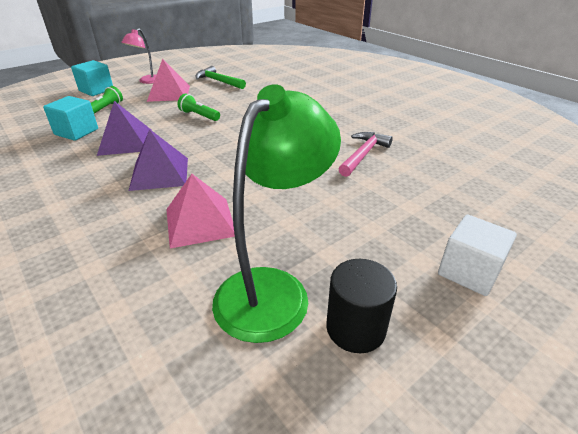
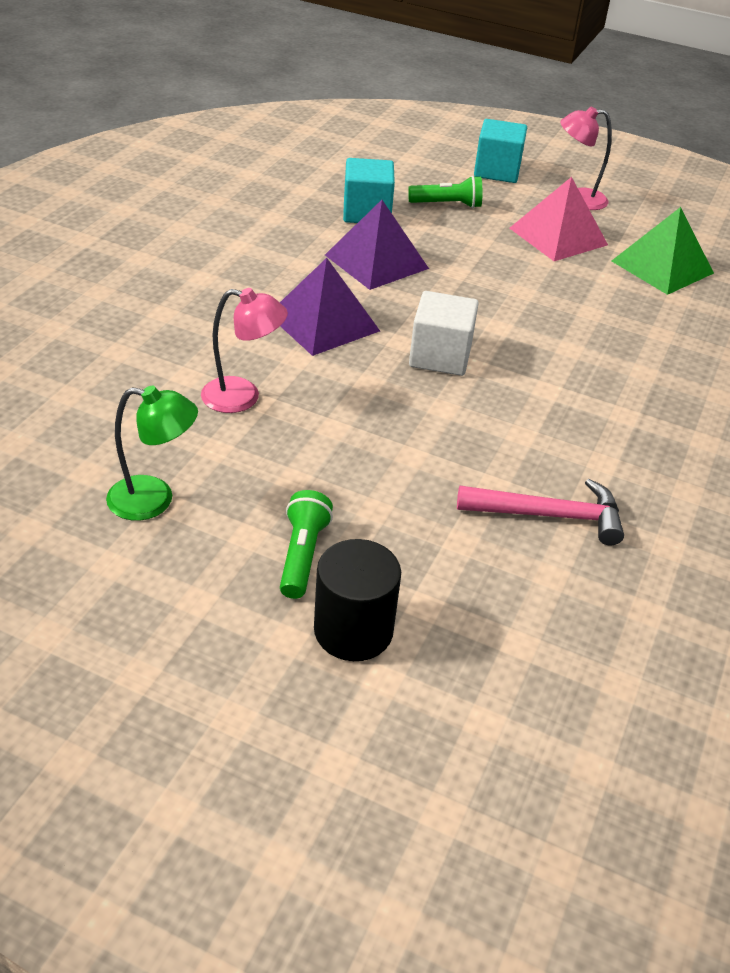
camera: 60 degrees right, 5 degrees up
(199, 116) = (512, 294): green flashlight -> green flashlight (302, 555)
(200, 222) = (243, 397): pink pyramid -> pink lamp
(218, 81) = (662, 267): green hammer -> green pyramid
(273, 289) = (154, 500): green lamp -> green lamp, size x0.53
(355, 328) = (123, 589): black cylinder -> black cylinder (353, 630)
(469, 271) = (291, 697): white cube -> white cube (440, 356)

